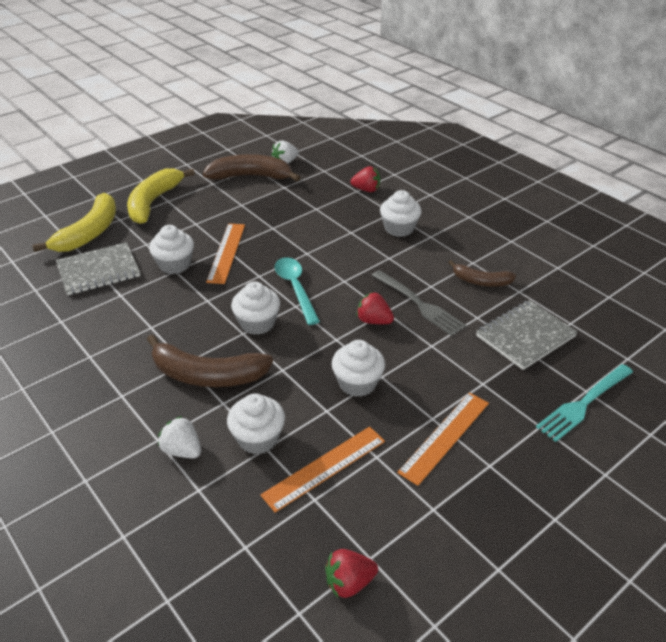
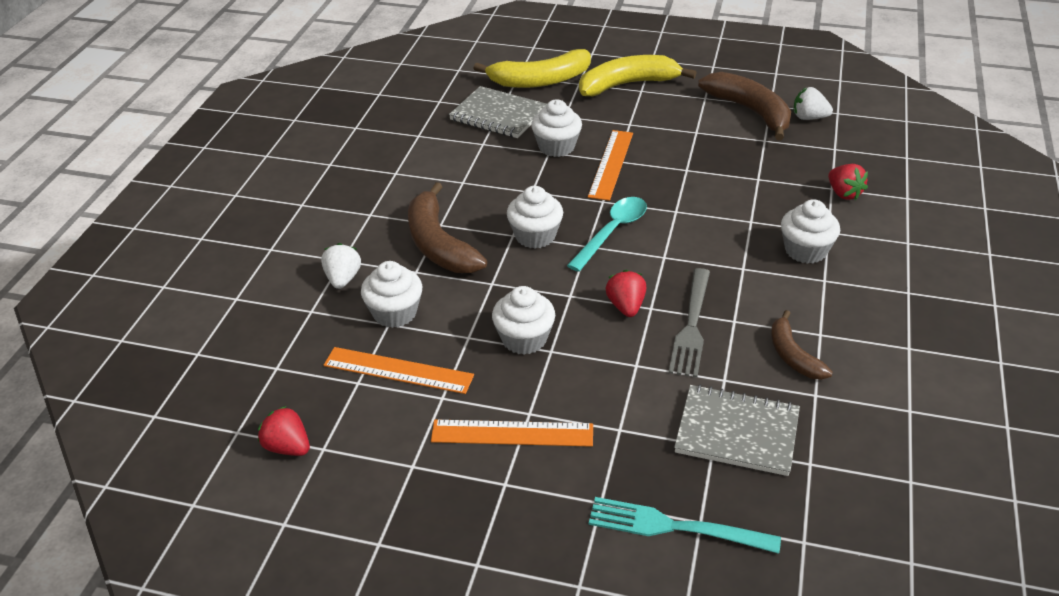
camera: 55 degrees right, 0 degrees up
(226, 252) = (611, 164): orange ruler -> orange ruler turned 45 degrees counterclockwise

